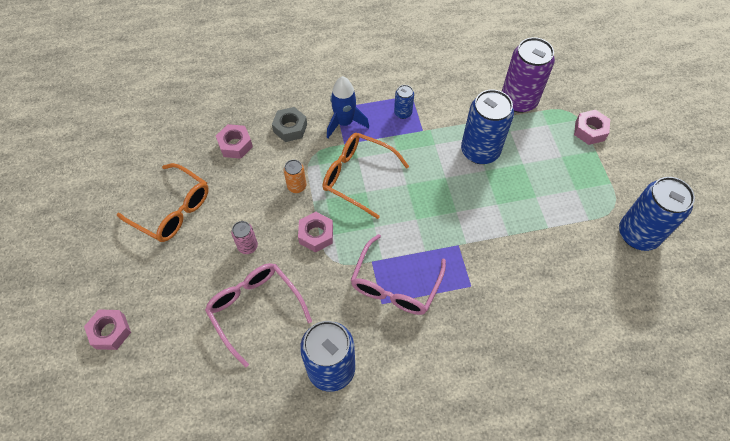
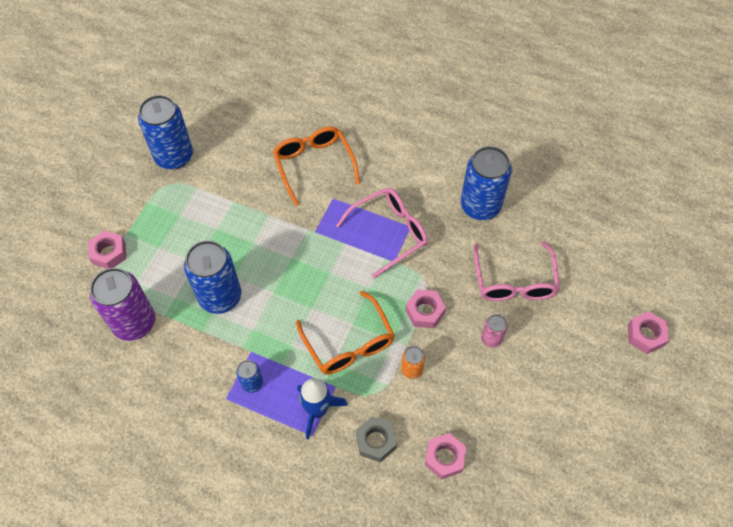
camera: 145 degrees left, 0 degrees up
(173, 210) = (544, 420): orange glasses -> orange glasses (314, 165)

